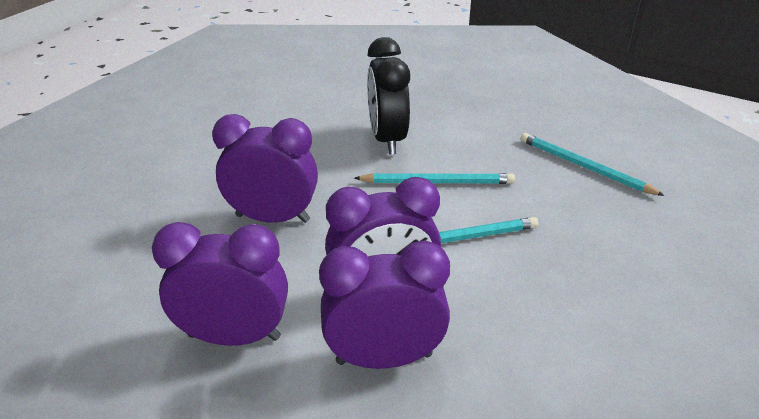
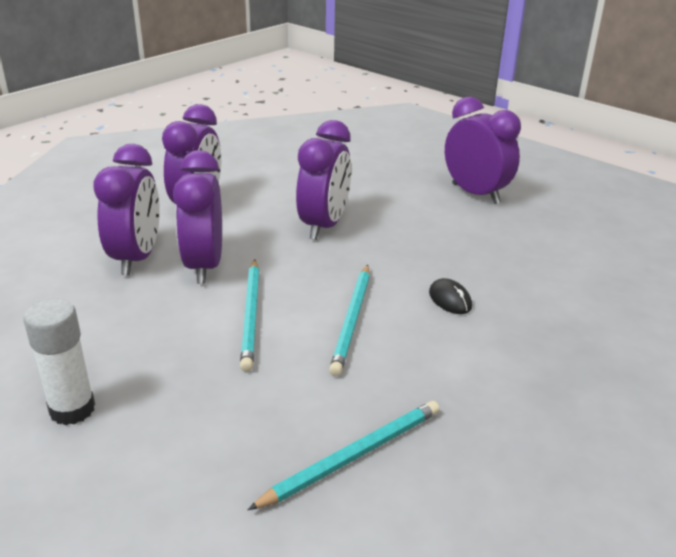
camera: 100 degrees right, 5 degrees down
(190, 132) = (475, 194): none -> purple clock
(387, 139) = (450, 299): black clock -> black mouse
(646, 317) = (72, 409): none -> white glue stick

